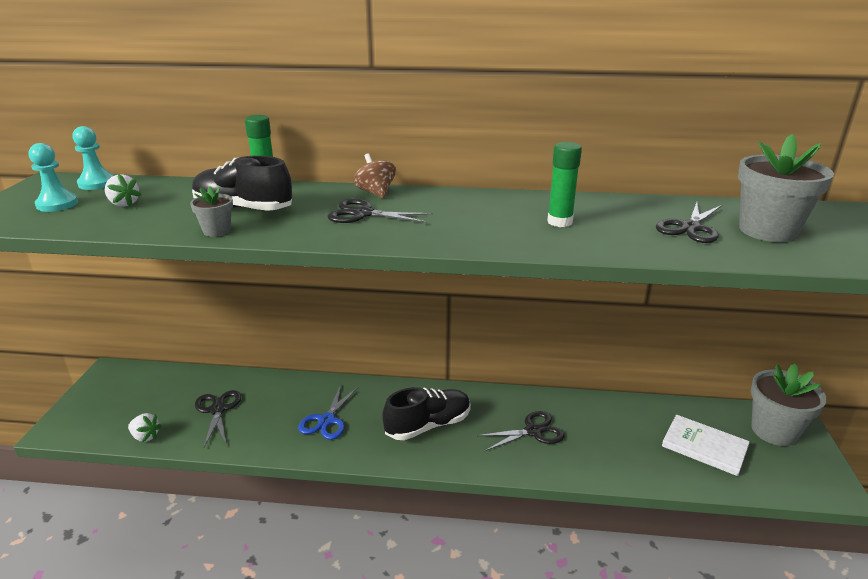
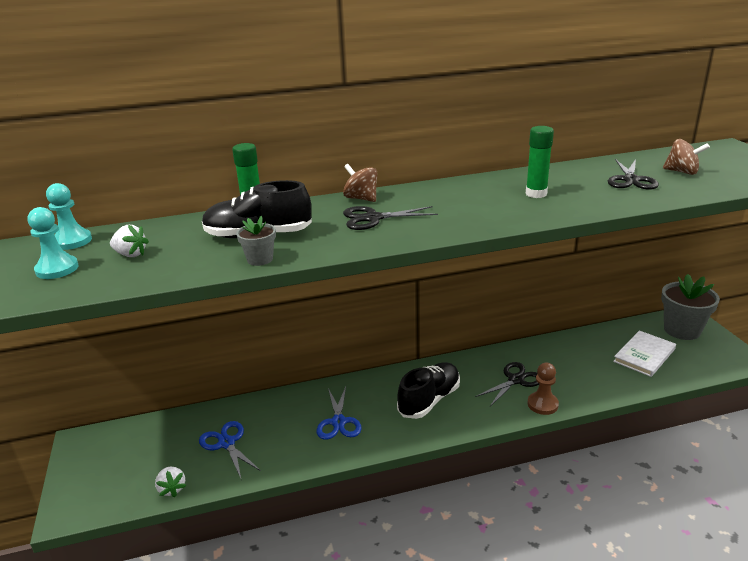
camera: 20 degrees left, 0 degrees up
(145, 436) = (172, 489): white strawberry -> white strawberry turned 60 degrees clockwise
(218, 410) = (227, 443): black scissors -> blue scissors
(544, 466) = (542, 404): none -> brown pawn
(704, 447) = (644, 355): white book -> white book turned 60 degrees counterclockwise
(767, 230) = (682, 172): grey flower pot -> brown spinning top

